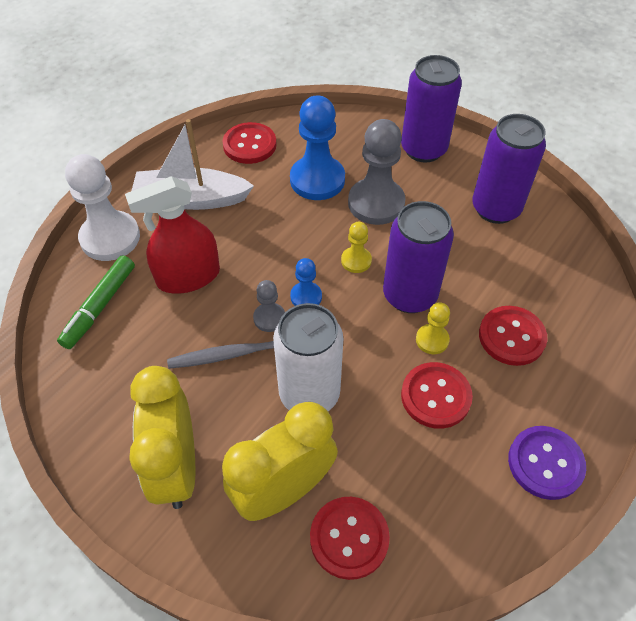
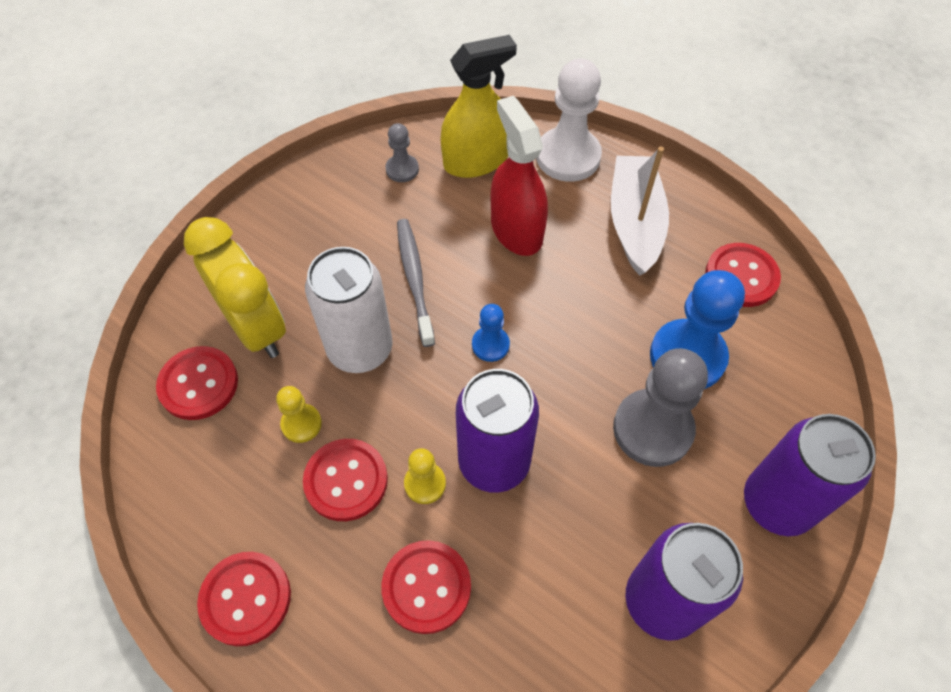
camera: 90 degrees right, 5 degrees up
(100, 306) = (476, 161): green marker -> yellow spray bottle
(176, 467) = (292, 240): yellow clock -> none
(269, 318) = (460, 309): grey pawn -> grey pawn (402, 169)
(356, 261) = (548, 400): yellow pawn -> yellow pawn (301, 424)
(545, 463) = (245, 599): purple button -> red button

